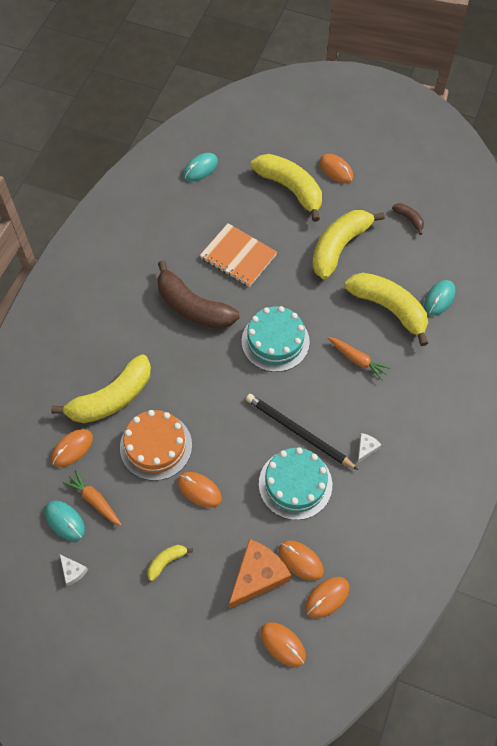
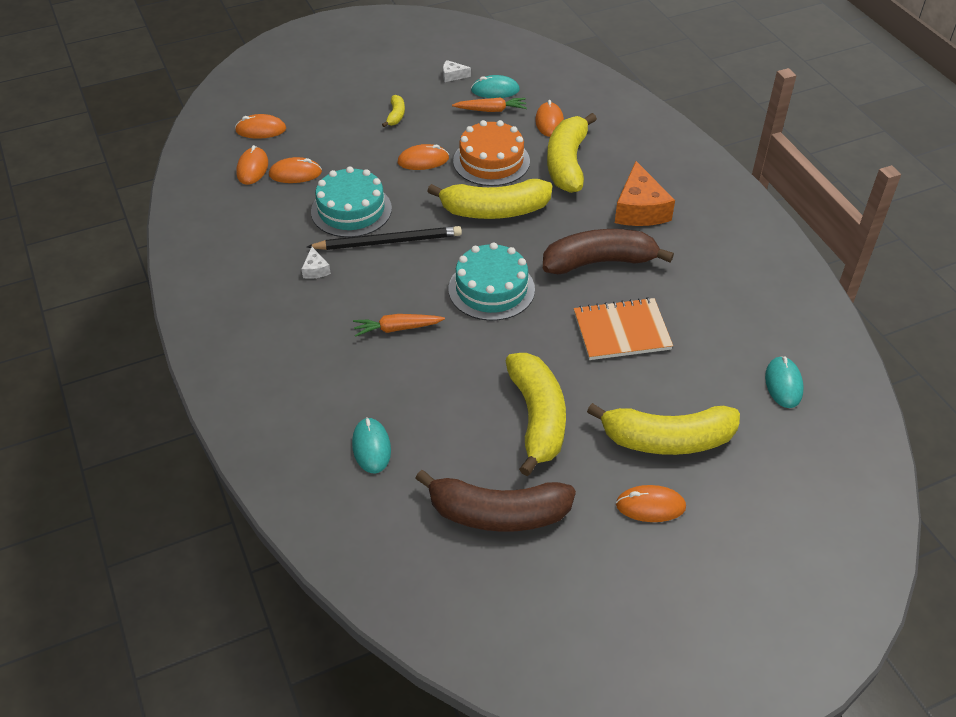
camera: 135 degrees right, 15 degrees down
(257, 576) = (319, 147): orange cheese -> orange cheese (640, 209)
(389, 308) = (415, 396): yellow banana -> yellow banana (494, 211)
(409, 219) = (497, 513): brown banana -> brown banana, size x2.28

